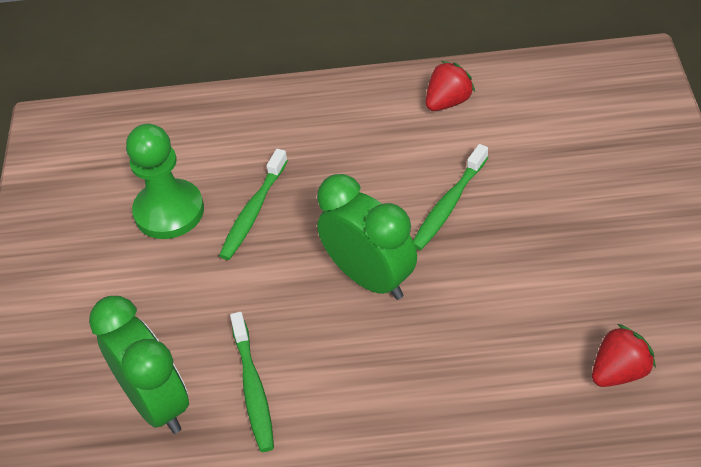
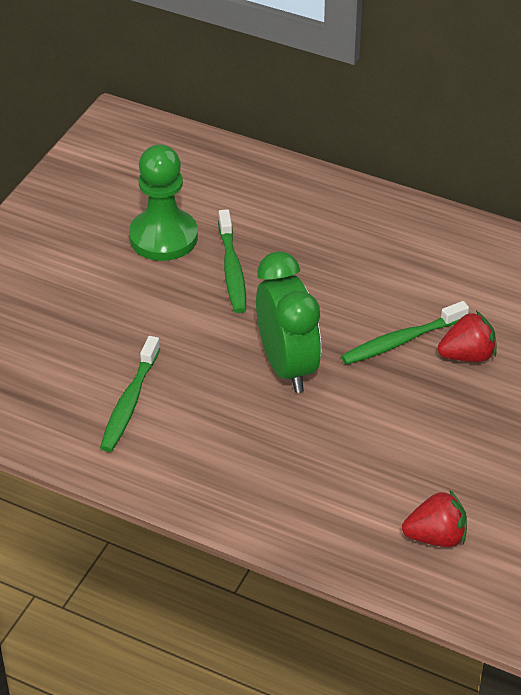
camera: 25 degrees right, 5 degrees down
(157, 403) = (49, 376): green clock -> none
(253, 211) = (232, 269): green toothbrush -> green toothbrush turned 60 degrees counterclockwise
(448, 102) = (472, 256): red strawberry -> red strawberry (467, 355)

